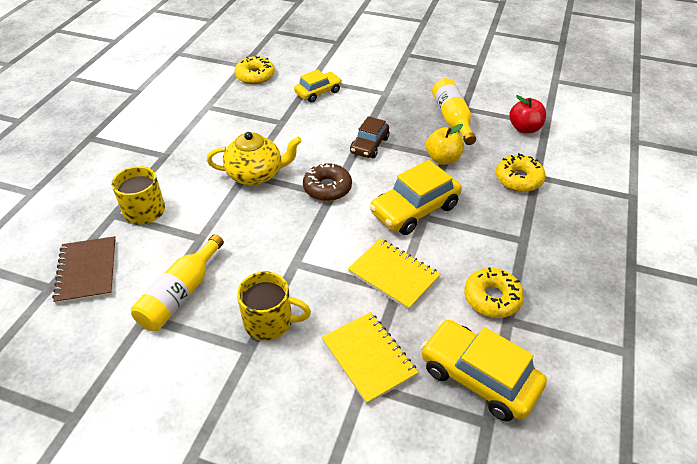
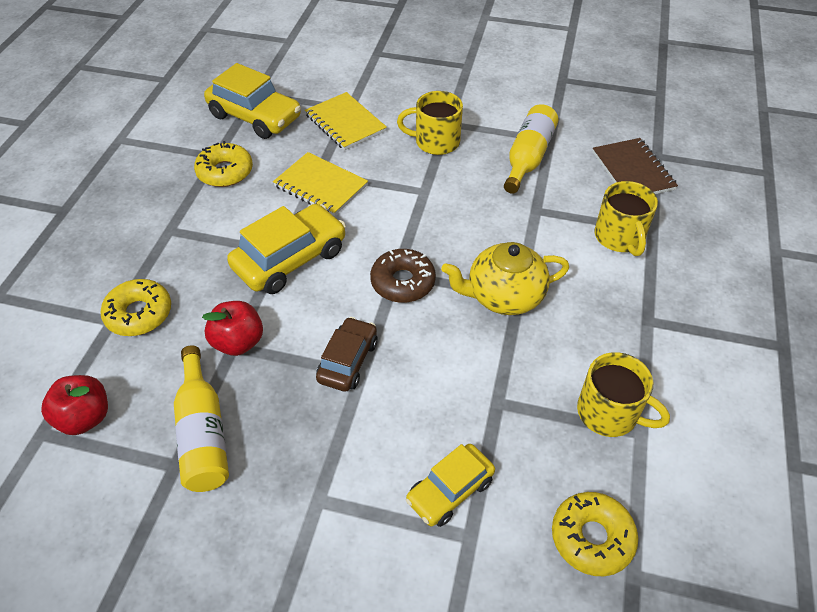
camera: 175 degrees right, 5 degrees up
(219, 114) = (609, 413): none -> yellow mug
(443, 159) = (238, 342): yellow apple -> red apple

